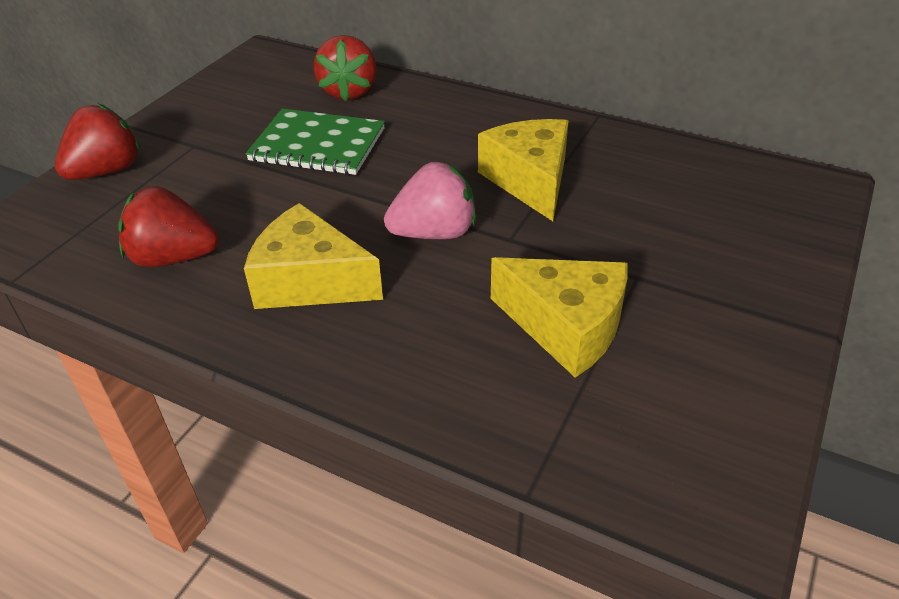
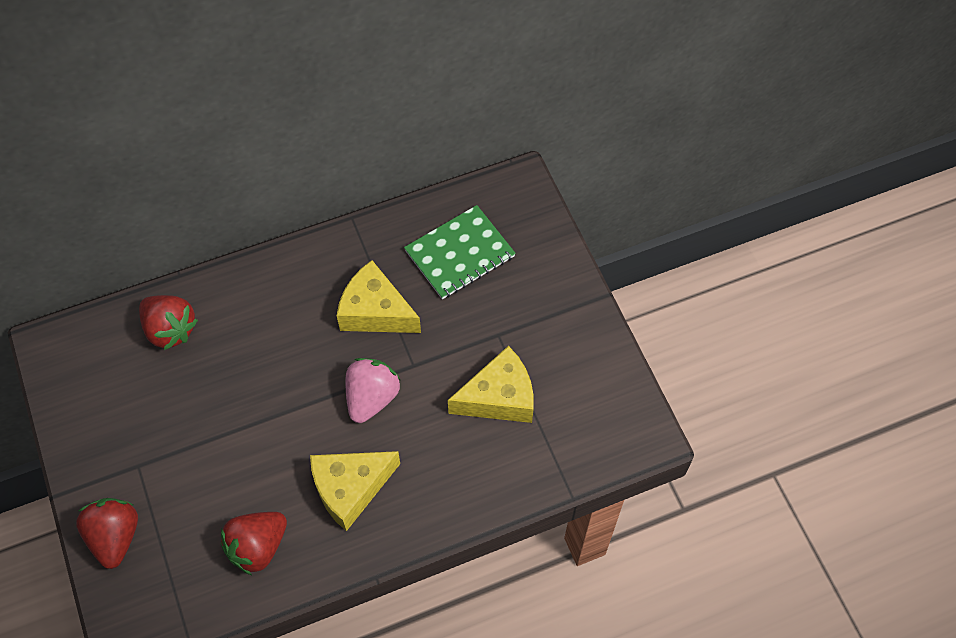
camera: 50 degrees left, 20 degrees up
(318, 145) = (217, 393): green notebook -> green notebook (459, 253)

